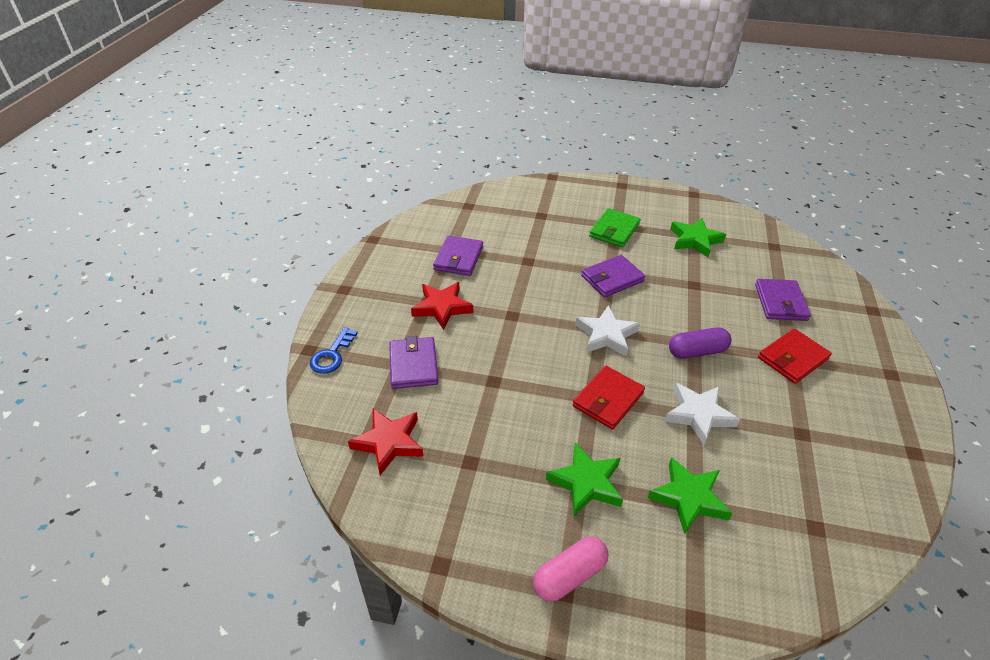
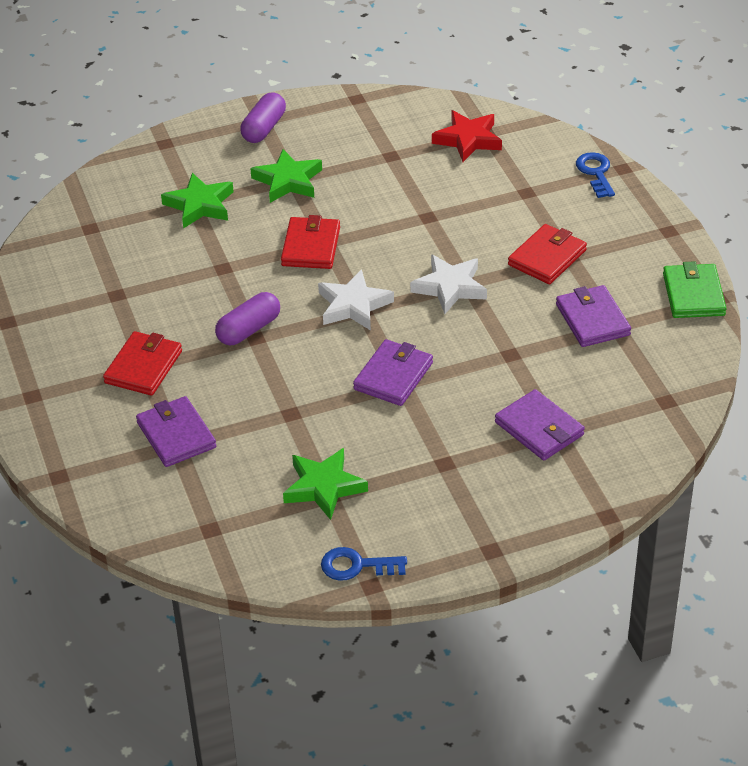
camera: 150 degrees right, 0 degrees up
(413, 365) = (513, 197): purple wallet -> purple wallet (539, 428)
(442, 307) = (547, 258): red star -> red wallet
(569, 576) = (264, 128): pink capsule -> purple capsule
(614, 230) = (441, 452): green wallet -> green wallet (693, 294)
(697, 203) = (356, 566): none -> blue key
(699, 415) = (219, 269): white star -> white star (450, 287)

